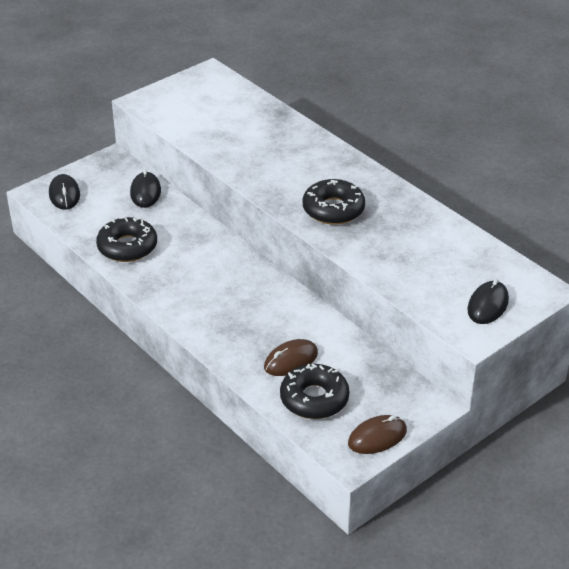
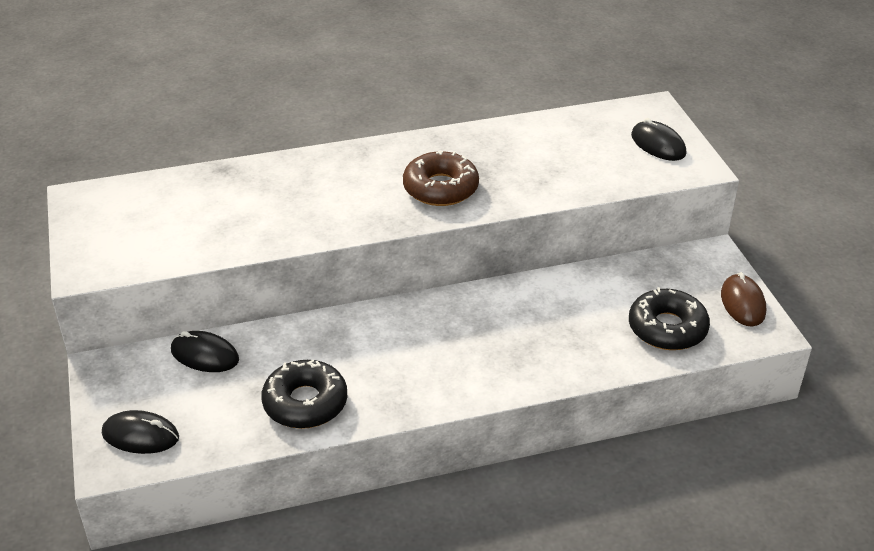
camera: 65 degrees left, 0 degrees up
(291, 360) = (598, 326): brown mouse -> none
(333, 209) = (440, 188): black donut -> brown donut

